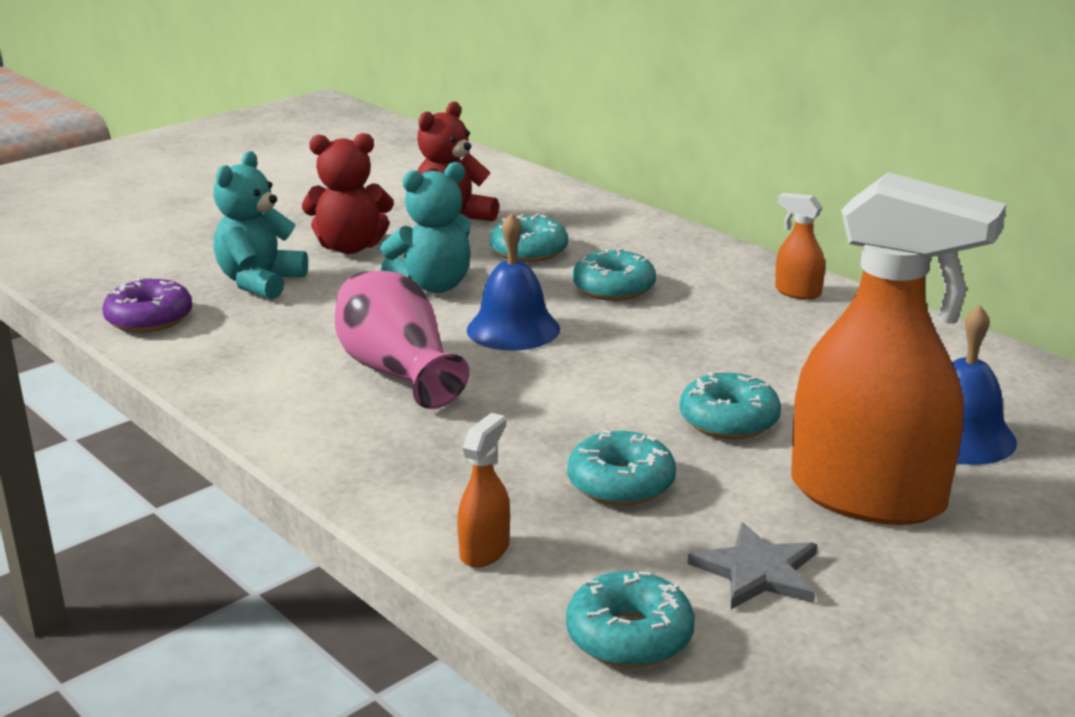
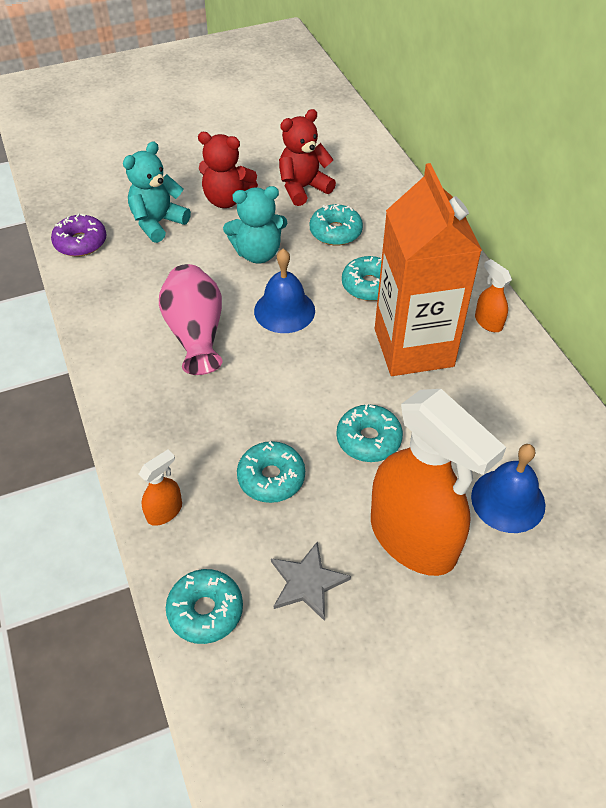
camera: 20 degrees right, 25 degrees up
(719, 330) = (413, 347): none -> orange carton

